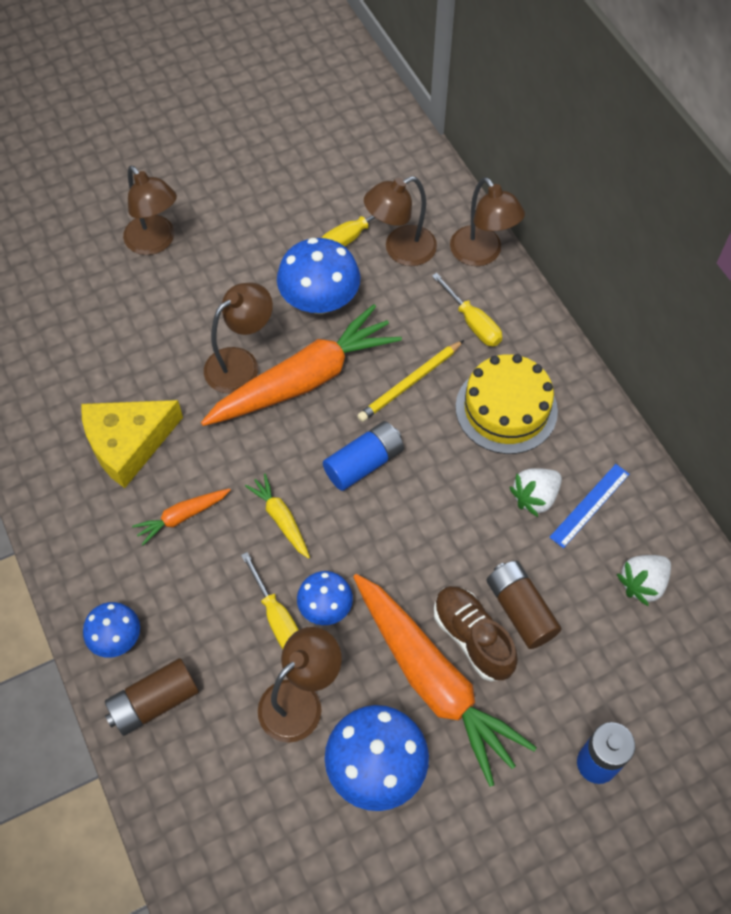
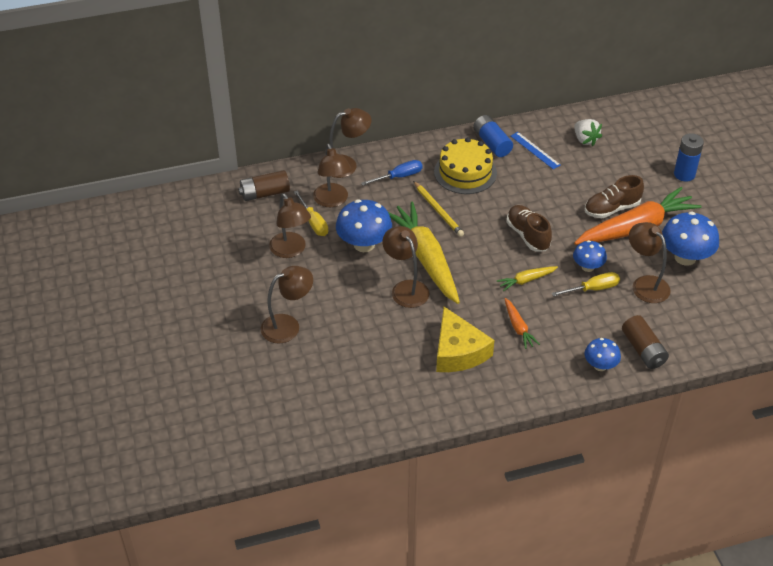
camera: 80 degrees left, 15 degrees down
(292, 221) = (291, 250): none -> brown lamp
(304, 380) = (425, 258): orange carrot -> yellow carrot
(364, 463) = (492, 238): blue battery -> blue battery (492, 143)
(380, 512) = (528, 235): none -> brown shoe
(473, 322) = (399, 177): yellow screwdriver -> blue screwdriver
(520, 610) = (596, 188): brown battery -> brown battery (265, 193)
(535, 497) = (527, 170): white strawberry -> none

